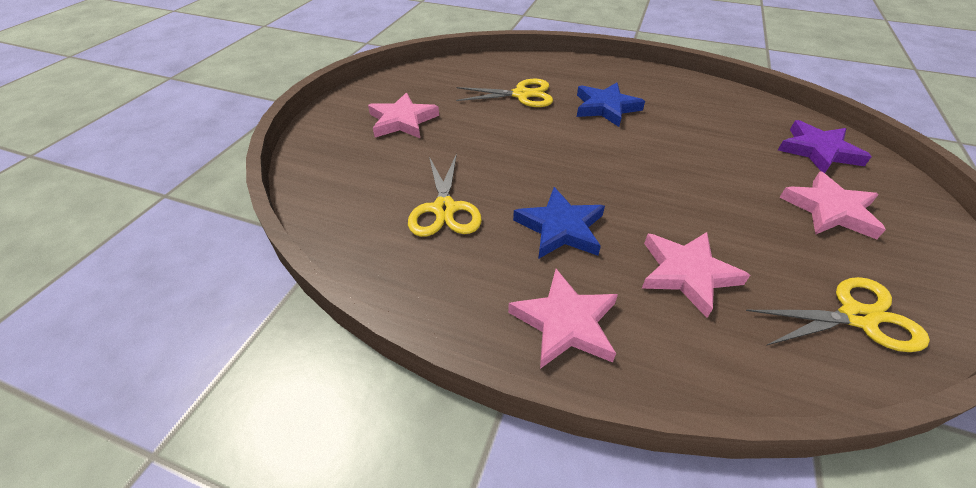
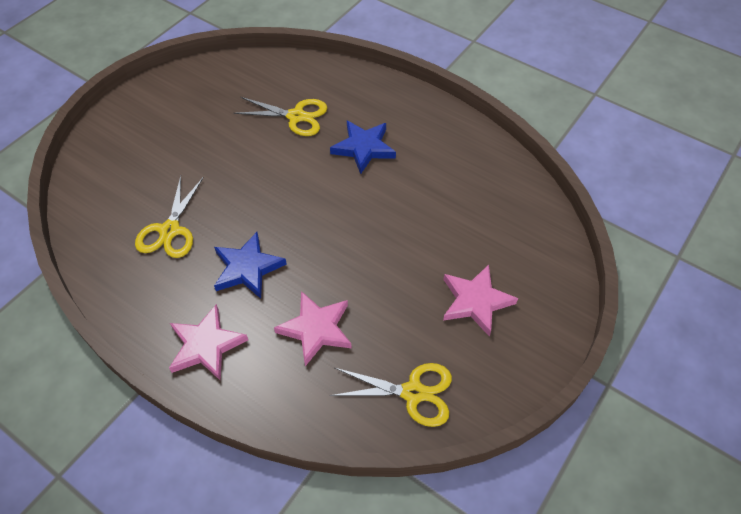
camera: 15 degrees right, 10 degrees up
(402, 121) = (177, 128): pink star -> none
(818, 151) = (521, 239): purple star -> none

